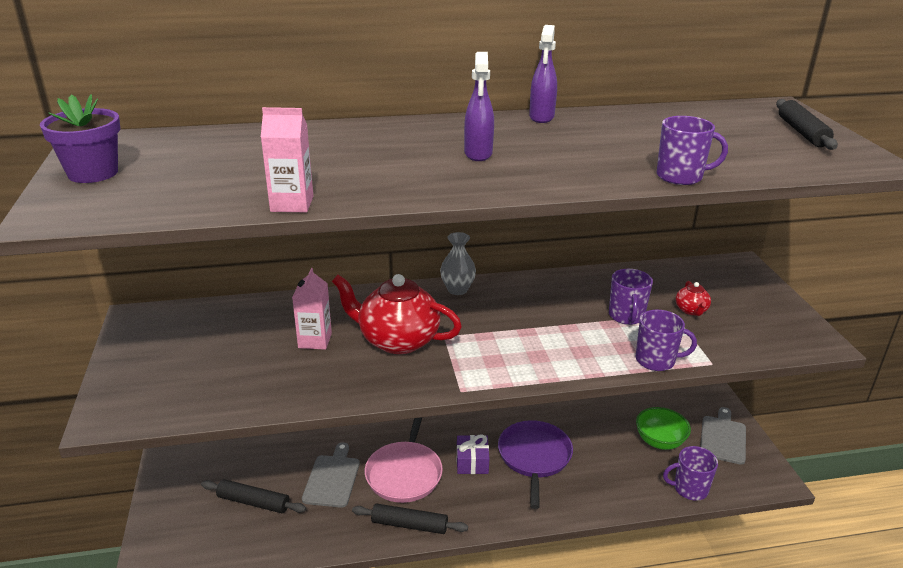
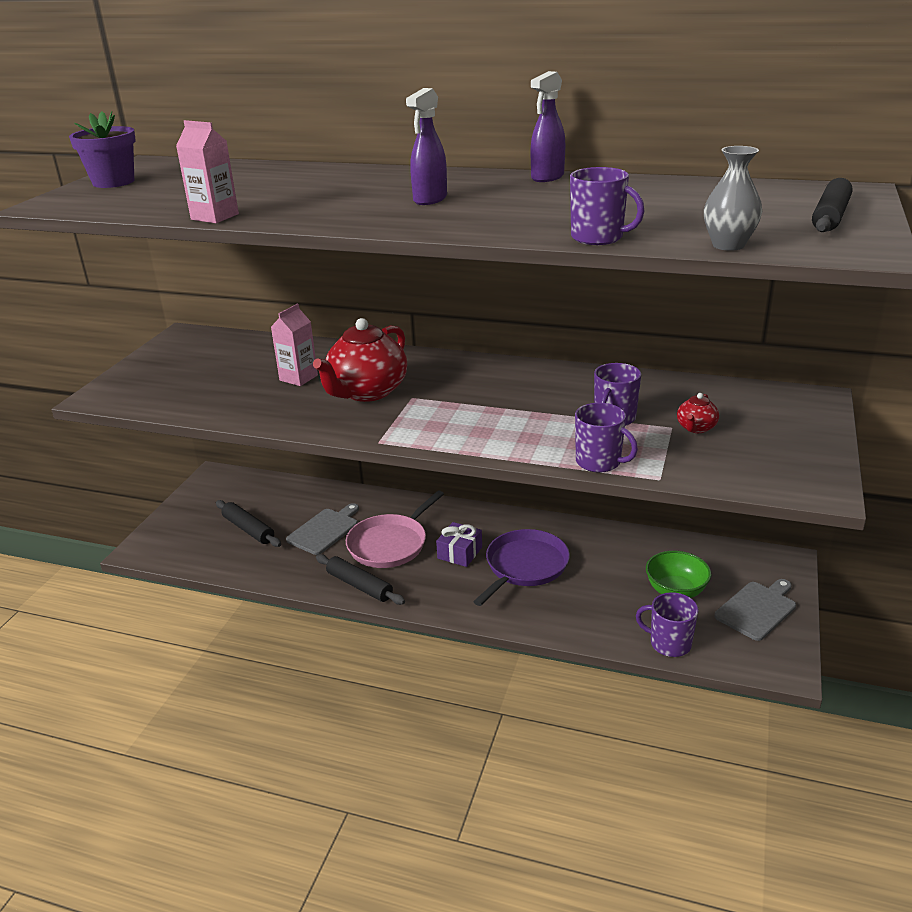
camera: 30 degrees right, 0 degrees up
(397, 340) = (367, 392): red teapot -> red teapot turned 105 degrees counterclockwise
(457, 289) = (467, 363): grey vase -> grey vase (728, 245)

